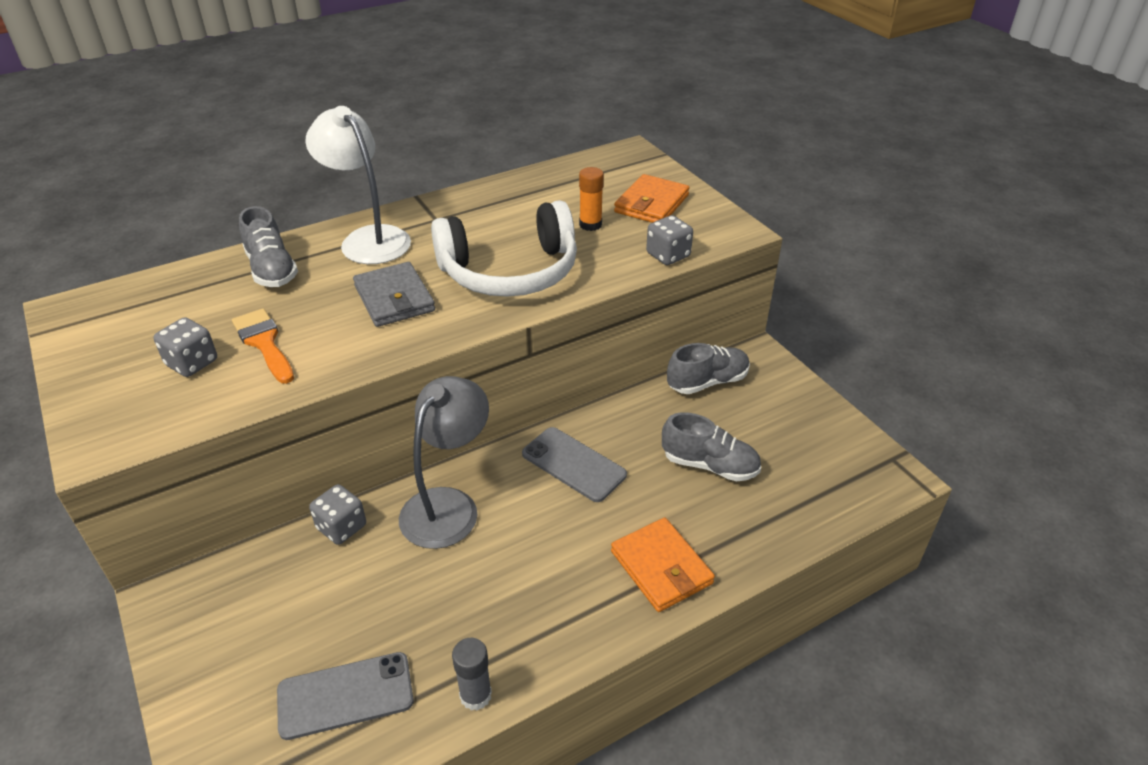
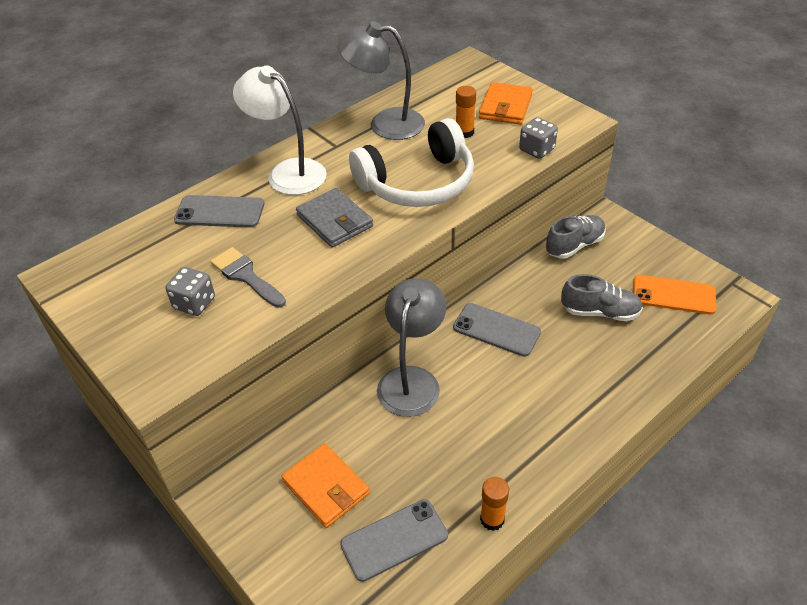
camera: 10 degrees left, 5 degrees up
(264, 343) = (246, 276): orange brush -> grey brush
(272, 270) = (220, 212): grey shoe -> grey phone
(341, 527) = (334, 413): grey dice -> none
(475, 695) = (492, 519): grey glue stick -> orange glue stick
(503, 203) = (385, 124): none -> grey lamp
(661, 567) = (592, 397): orange wallet -> orange wallet (326, 487)
(811, 460) = (673, 295): none -> orange phone

